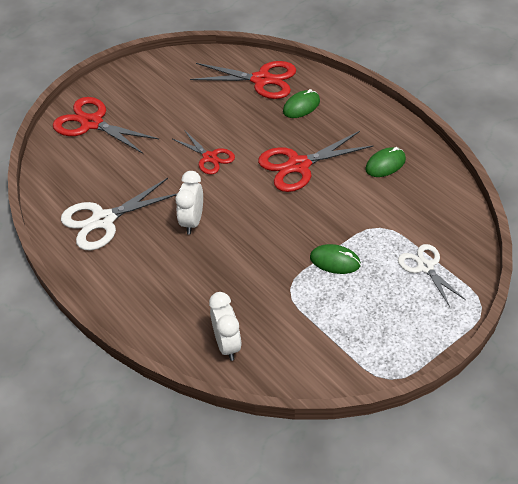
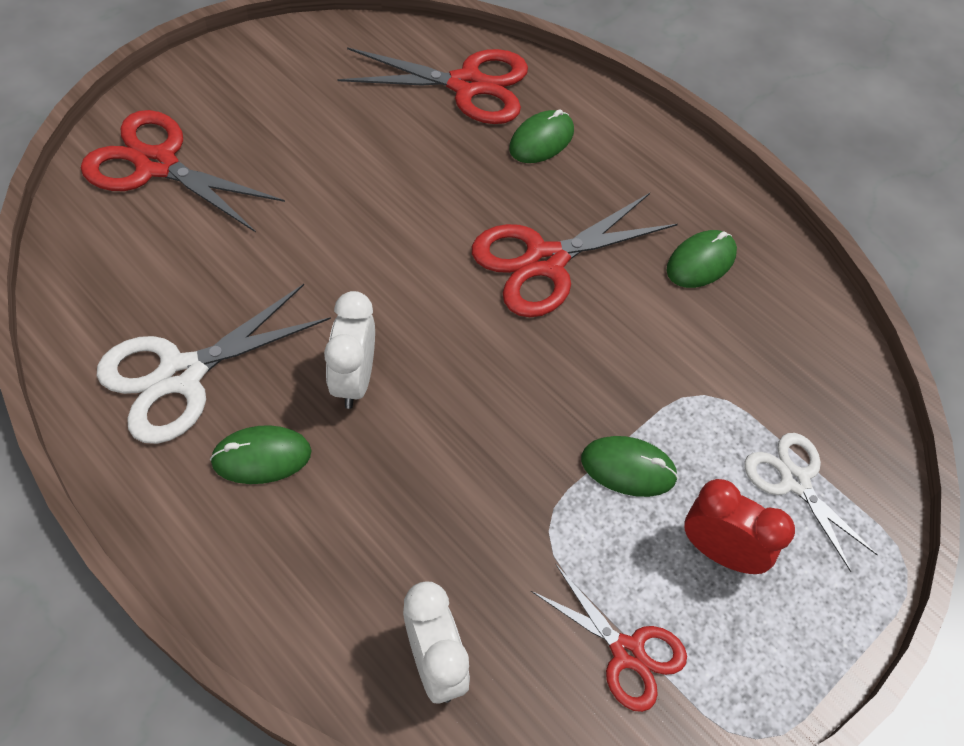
camera: 10 degrees left, 10 degrees up
(143, 256) = (261, 457): none -> green mouse
(210, 158) = (381, 242): red scissors -> red scissors (627, 653)
(380, 298) = (720, 552): none -> red clock

